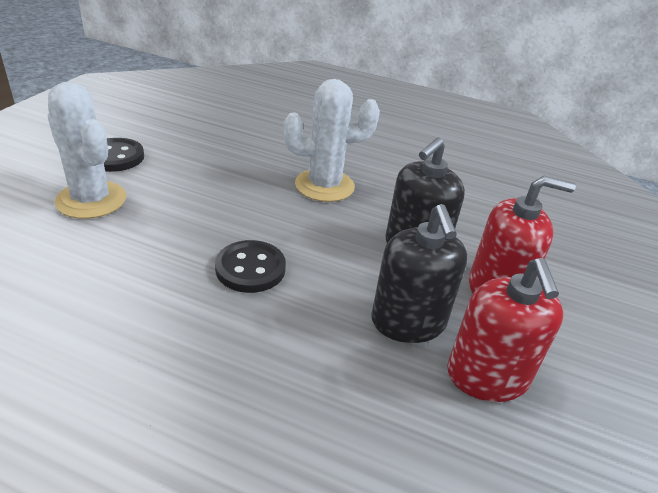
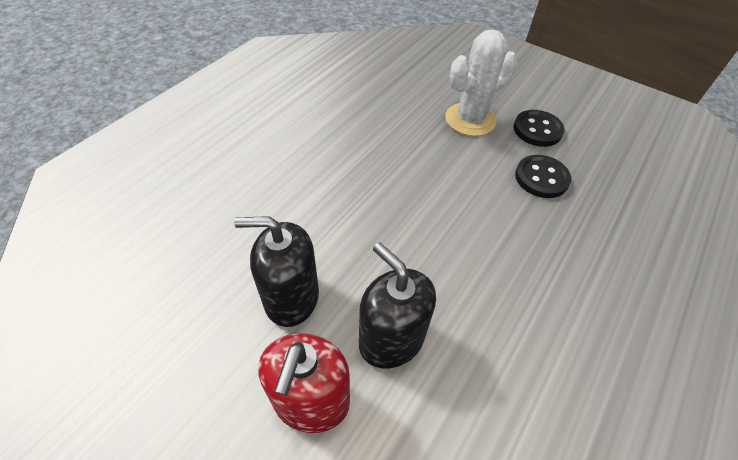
camera: 105 degrees right, 15 degrees up
(250, 268) = (378, 202): black button -> black button (541, 178)
(324, 186) = (509, 279): white cactus -> none
(487, 376) = (215, 338): red soap dispenser -> none

